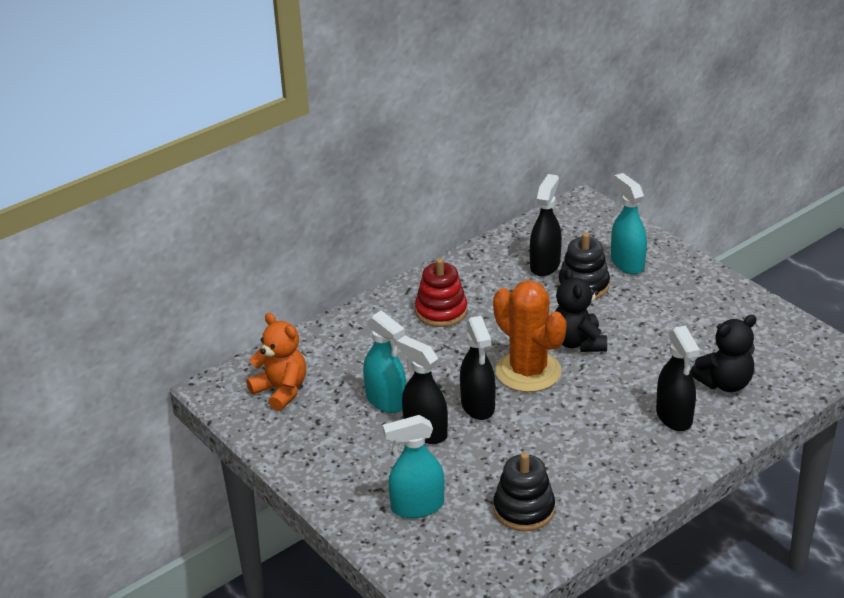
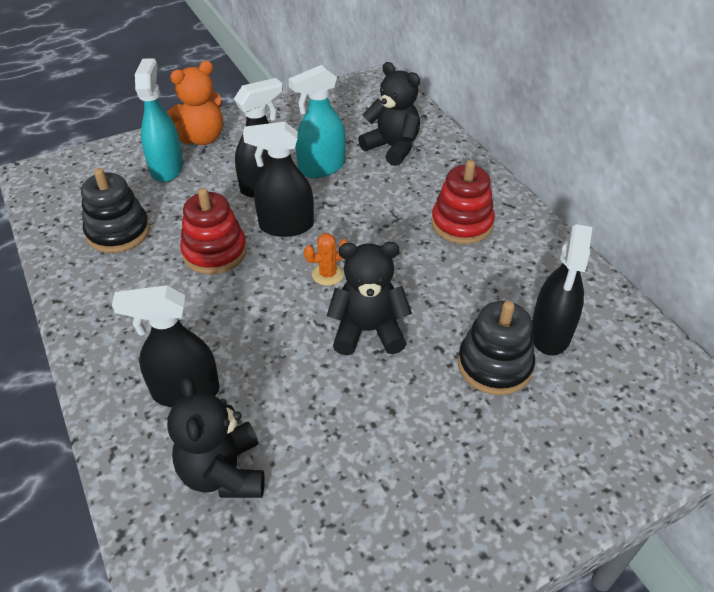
camera: 100 degrees right, 10 degrees up
(281, 391) = (361, 111): orange teddy bear -> orange teddy bear (201, 138)
(341, 362) = (392, 148): none -> black teddy bear
(527, 440) = (215, 252): none -> red stacking toy
(528, 371) = (327, 274): orange cactus -> orange cactus, size x0.40
(545, 265) = (550, 334): black spray bottle -> black spray bottle turned 75 degrees clockwise
(627, 263) = (546, 432): turquoise spray bottle -> none

